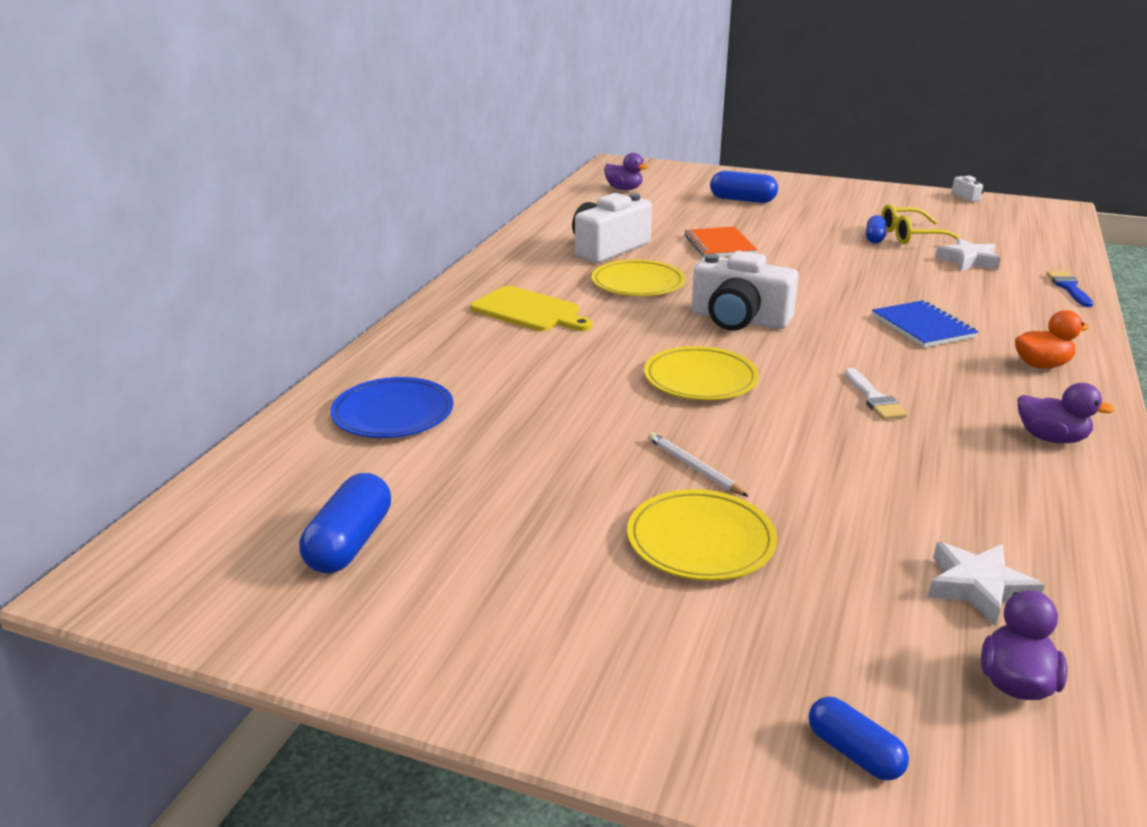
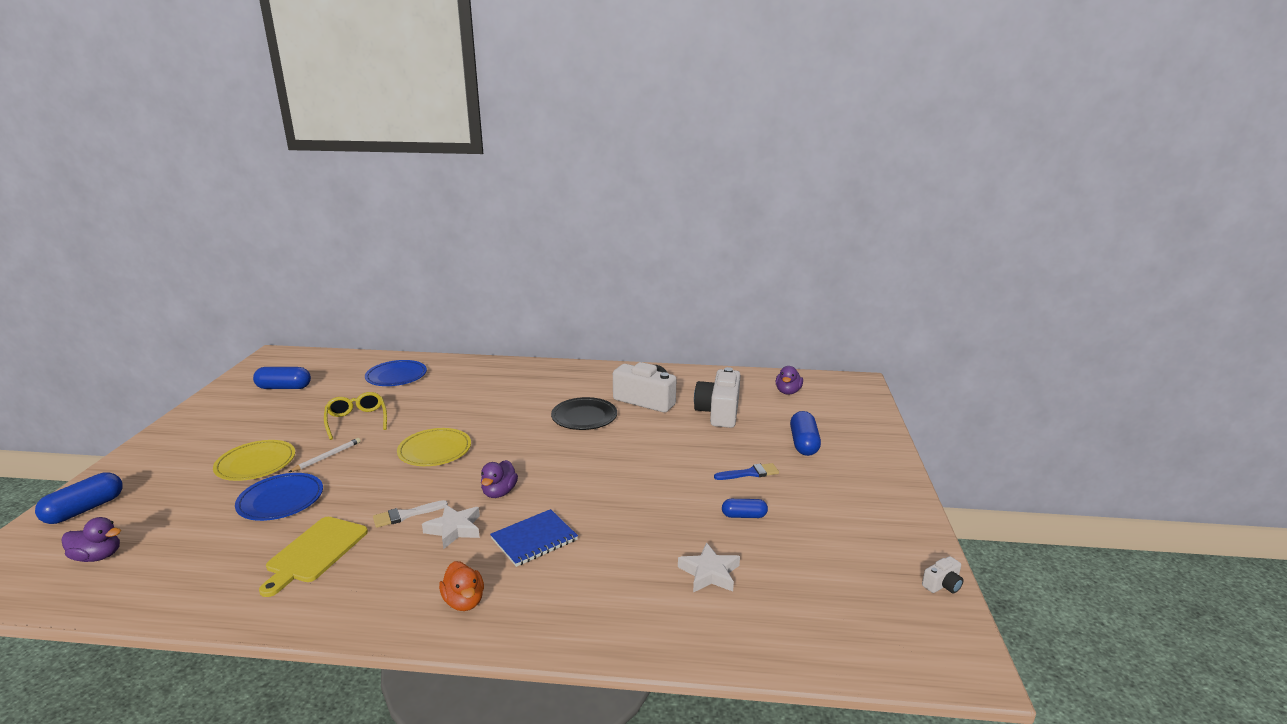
camera: 75 degrees right, 5 degrees down
(529, 311) = (527, 389): yellow cutting board -> yellow cutting board (315, 552)
(638, 283) = (584, 417): yellow plate -> black plate
(719, 245) = (678, 440): orange notebook -> none
(739, 319) = (530, 458): white camera -> white camera (719, 412)
(830, 500) = (281, 500): none -> blue plate
(854, 752) = (85, 509): blue capsule -> blue capsule, size x1.61
(911, 236) = (764, 538): yellow glasses -> yellow glasses (357, 420)
(978, 588) = (177, 549): white star -> white star (454, 529)
(1051, 438) = (337, 594): purple duck -> purple duck (499, 492)
(1069, 288) = (660, 641): blue brush -> blue brush (750, 473)

